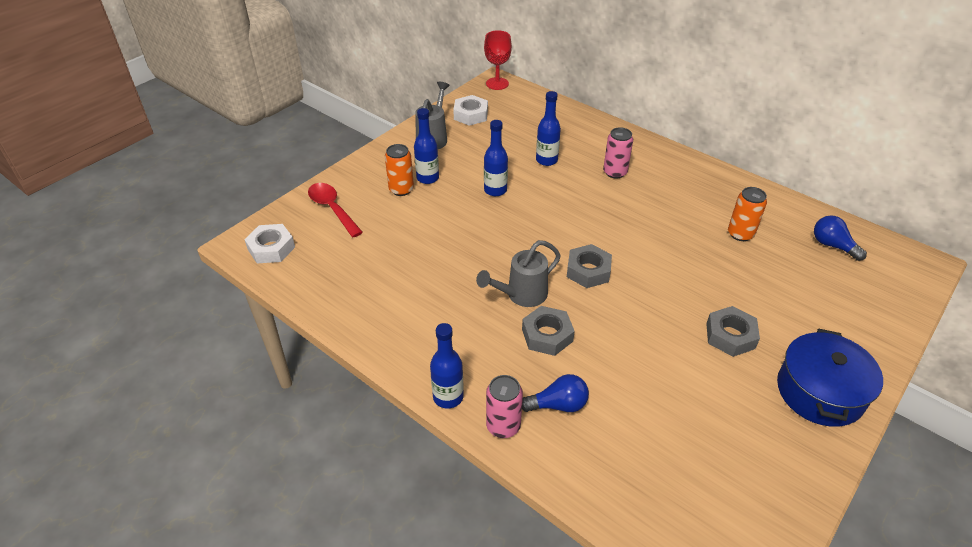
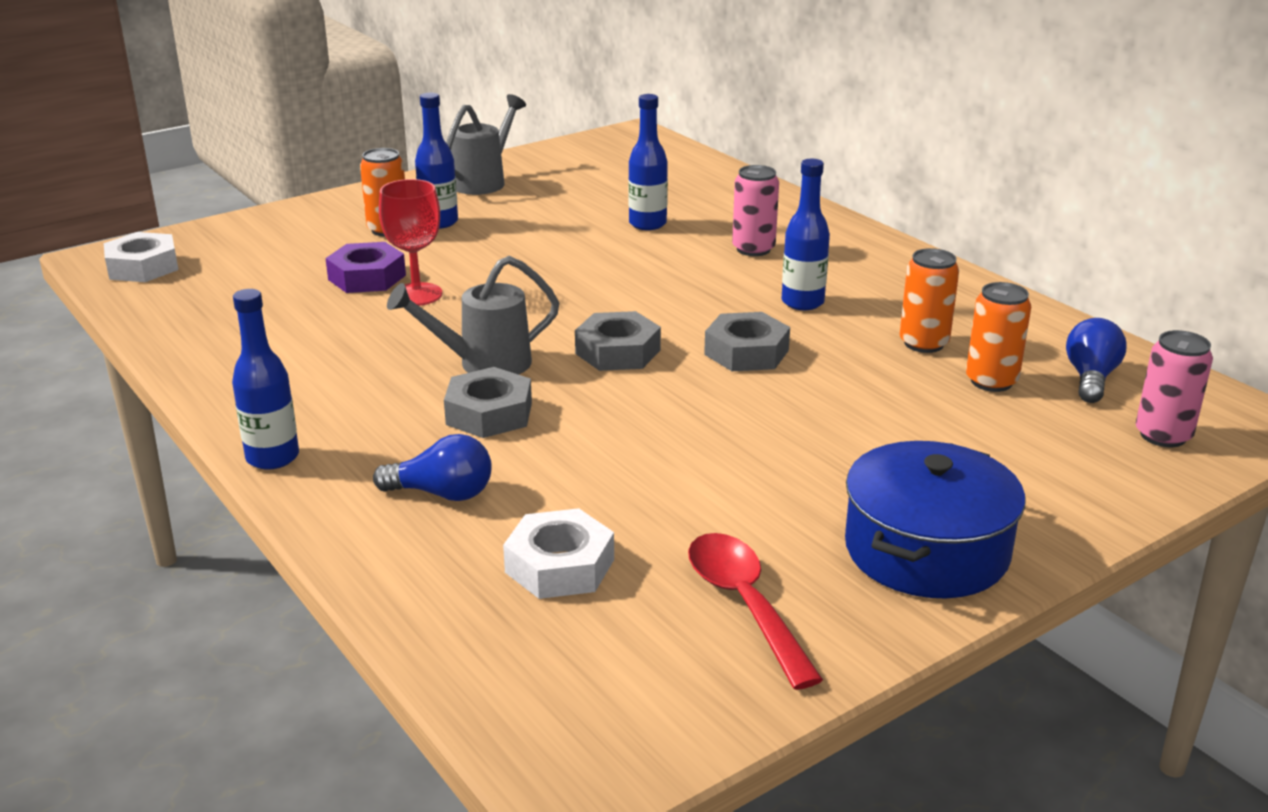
camera: 15 degrees right, 15 degrees down
(332, 209) = (266, 237): red spoon -> red spoon (744, 604)
(413, 233) = (367, 277): none -> purple nut
(470, 115) = (563, 164): white nut -> white nut (559, 566)
(495, 190) = (536, 247): blue bottle -> blue bottle (802, 302)
(497, 83) = (633, 135): red goblet -> red goblet (417, 294)
(503, 426) = (333, 503): pink can -> pink can (1163, 435)
(730, 336) = (809, 459): grey nut -> grey nut (746, 352)
(787, 257) = (991, 381): none -> orange can
(832, 245) = (1090, 378): blue light bulb -> blue light bulb turned 45 degrees clockwise

